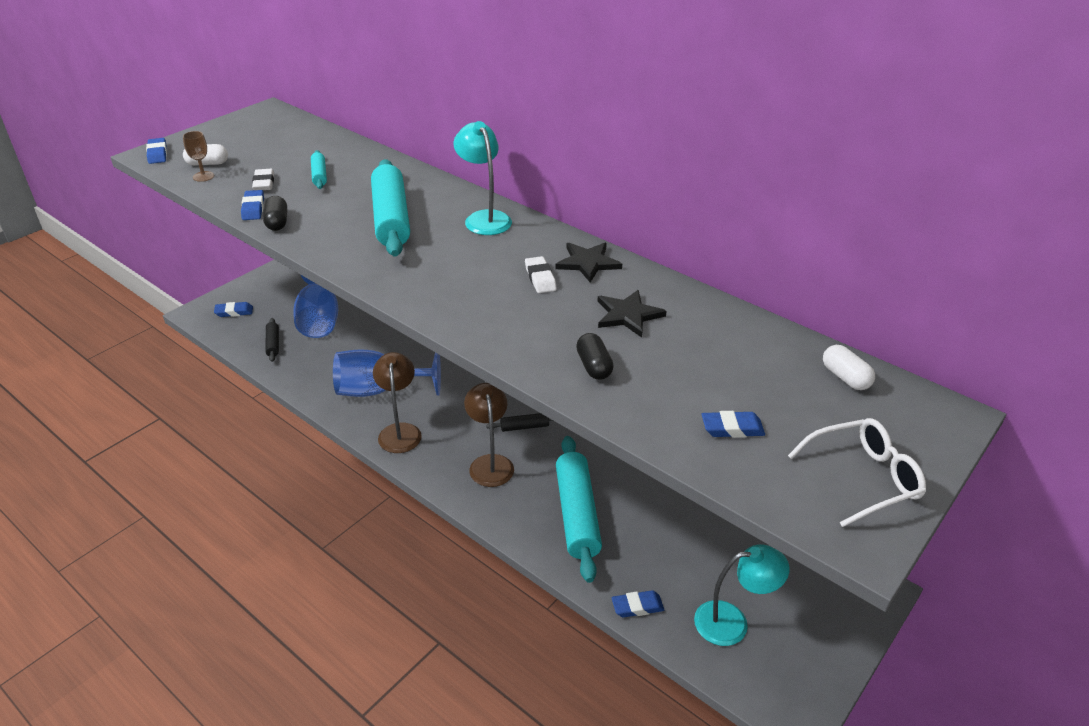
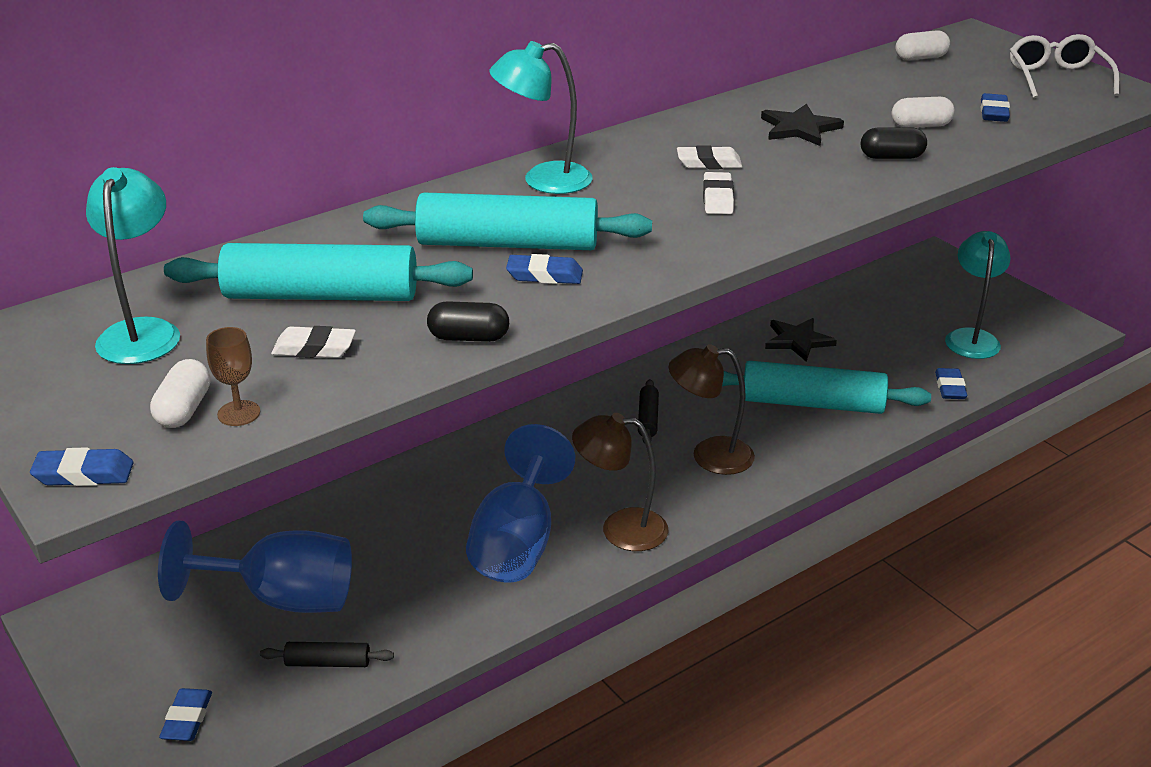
camera: 75 degrees left, 5 degrees down
(253, 208) = (405, 359): blue eraser -> blue eraser (544, 275)
(278, 140) = (143, 332): none -> turquoise lamp
(319, 175) = (321, 295): turquoise rolling pin -> turquoise rolling pin, size x2.15
(481, 287) = (717, 198): none -> white eraser
(588, 263) = (684, 134): black star -> black star (798, 341)
(672, 381) = (920, 125): none -> white capsule

